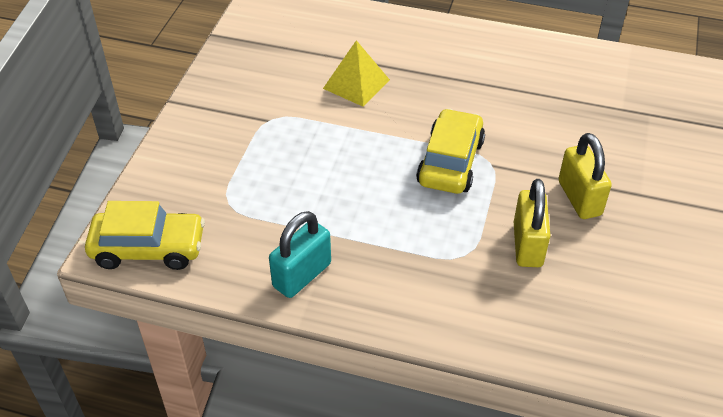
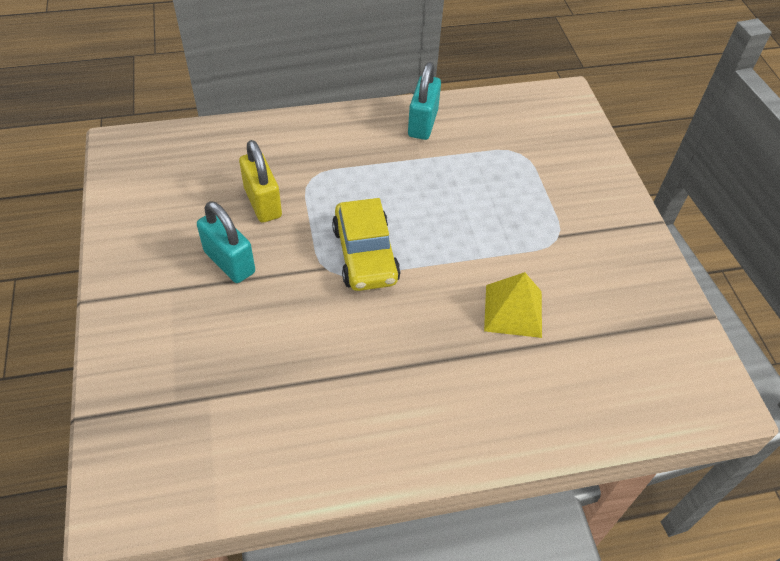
camera: 150 degrees right, 5 degrees up
(148, 248) = (542, 104): yellow car -> none
(579, 198) = (229, 262): yellow padlock -> turquoise padlock

